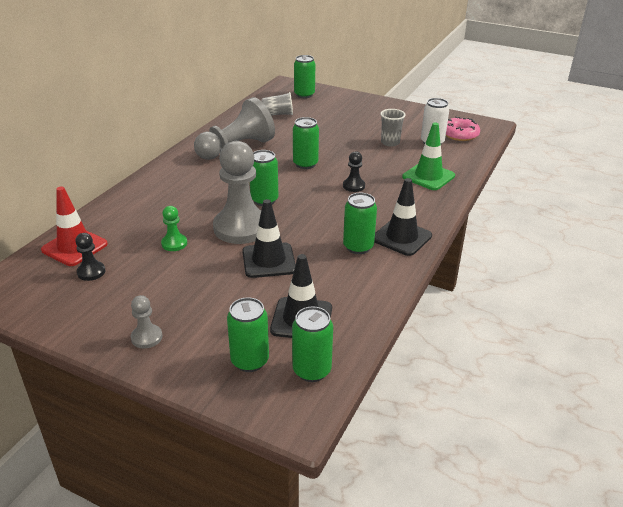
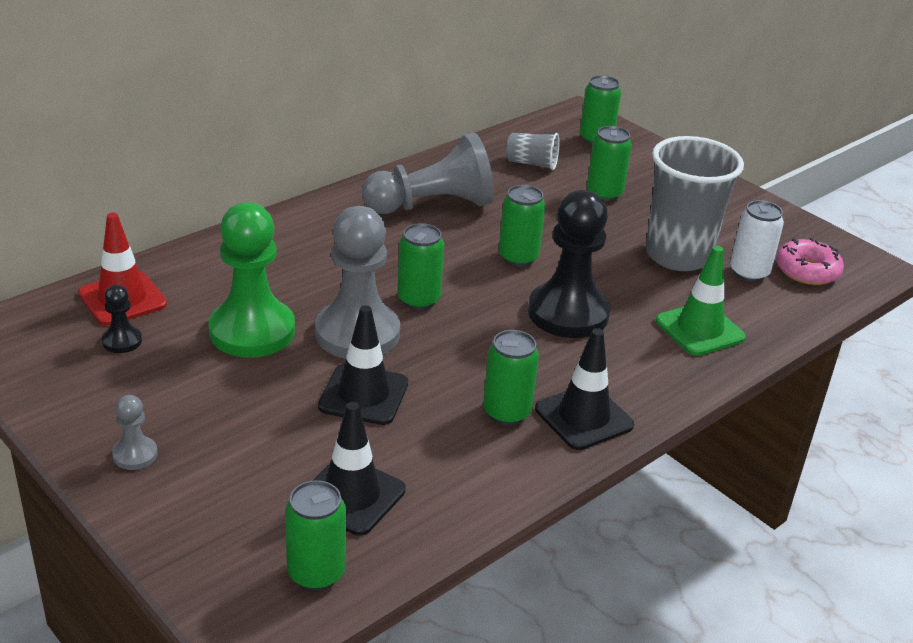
camera: 20 degrees right, 0 degrees up
(174, 243) = (252, 331): green pawn -> green pawn, size x2.25
(250, 361) = (244, 531): green can -> green can (604, 194)
(353, 186) = (568, 313): black pawn -> black pawn, size x2.25
(390, 143) = (678, 255): grey cup -> grey cup, size x2.11

